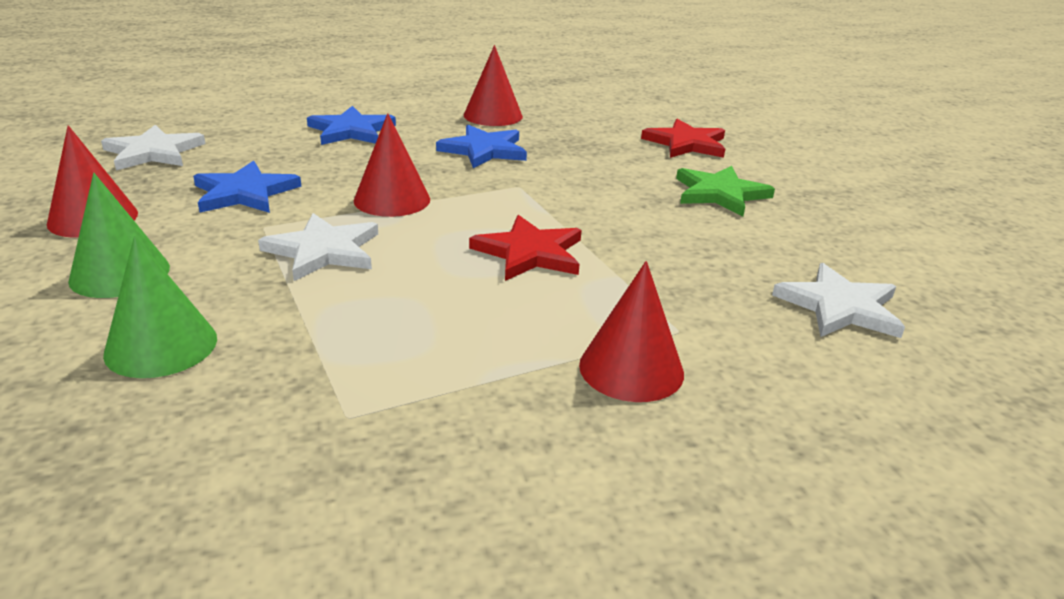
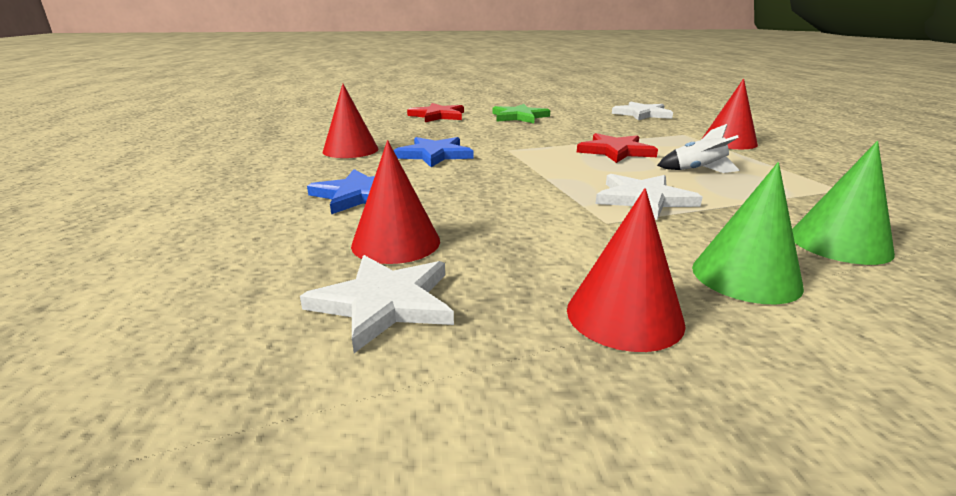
camera: 80 degrees left, 5 degrees down
(245, 193) = (530, 234): blue star -> none
(392, 199) = (539, 180): red cone -> red cone (396, 242)
(437, 303) = (698, 171): none -> white rocket

